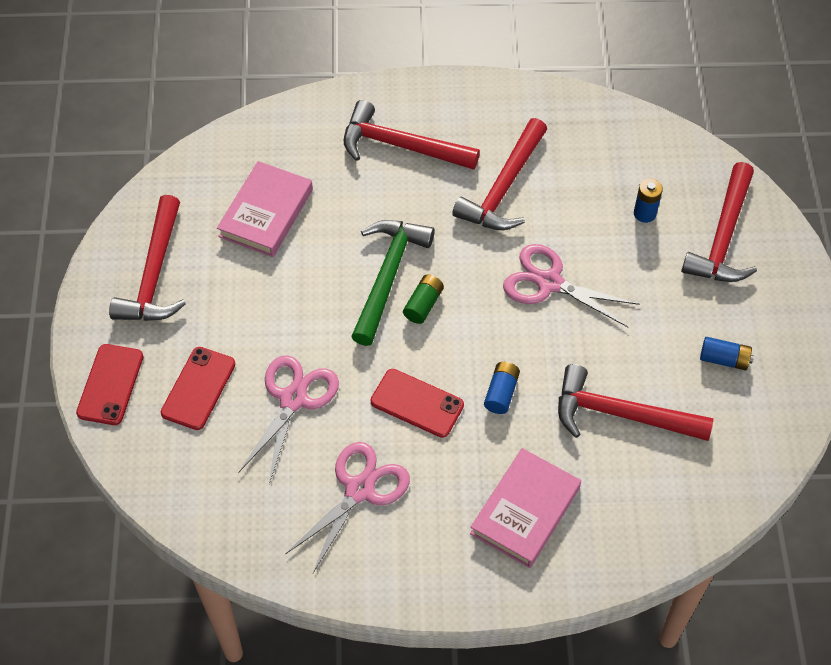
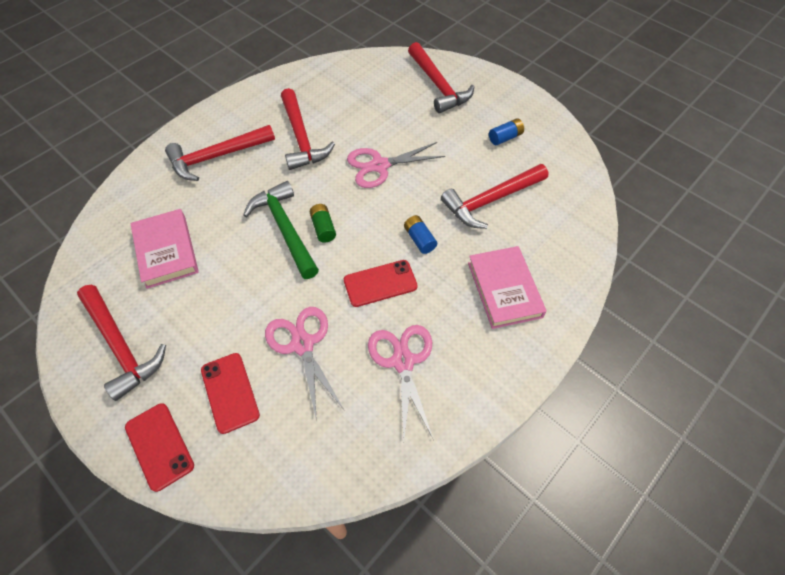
camera: 45 degrees left, 0 degrees up
(644, 213) = (389, 100): blue battery -> none

